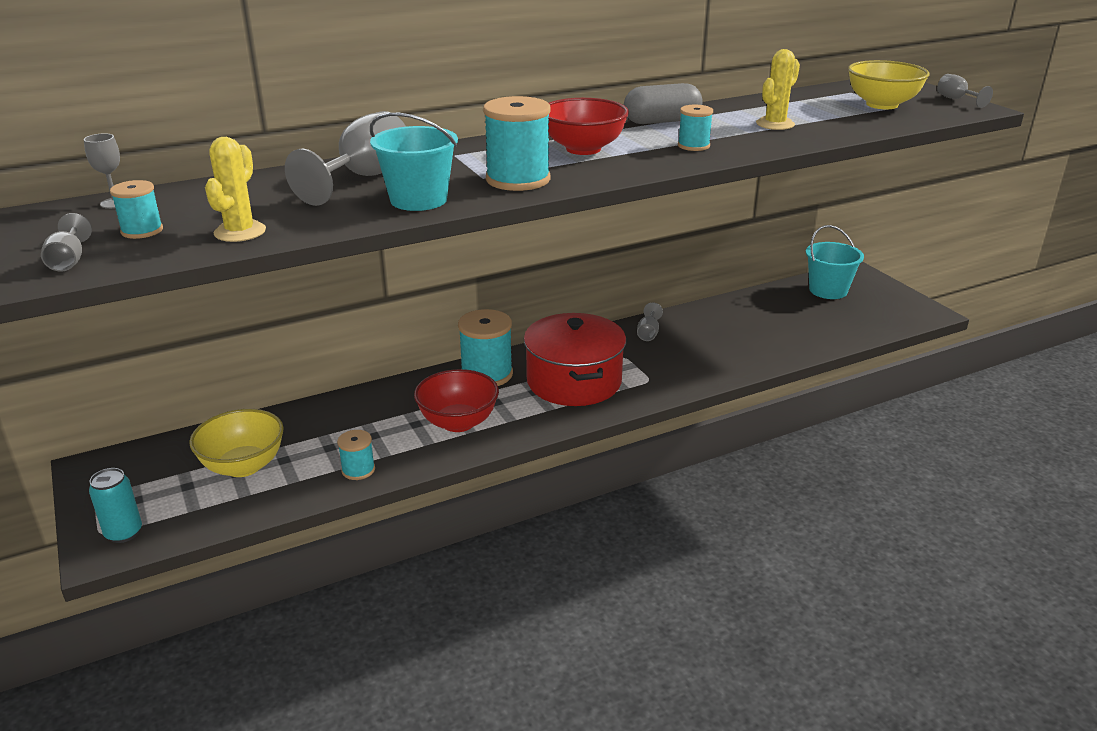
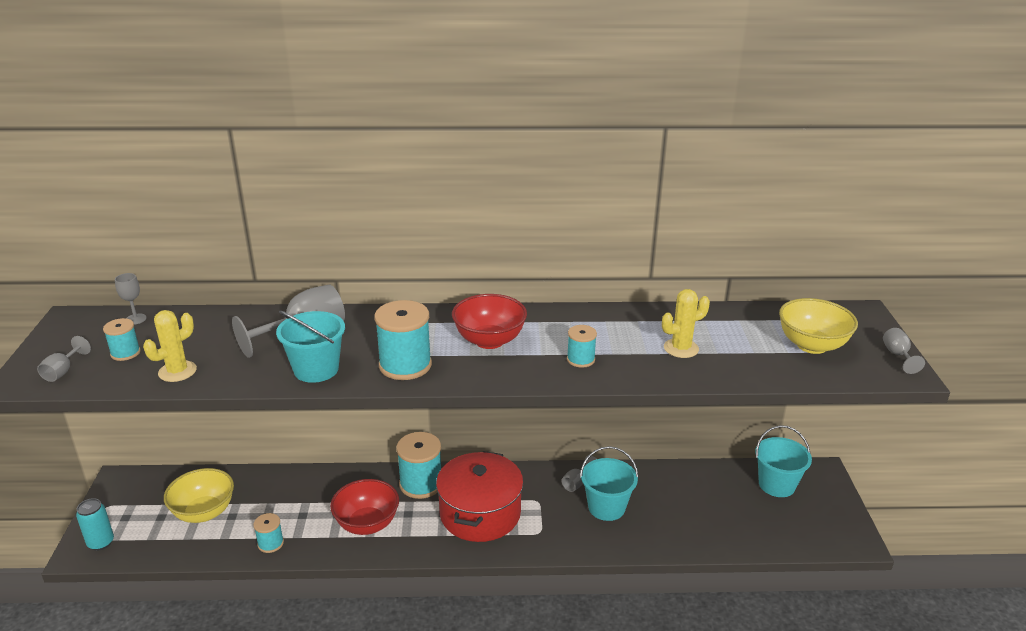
camera: 25 degrees right, 0 degrees up
(662, 121) = (587, 321): grey capsule -> none
(694, 344) = (606, 507): none -> turquoise bucket

